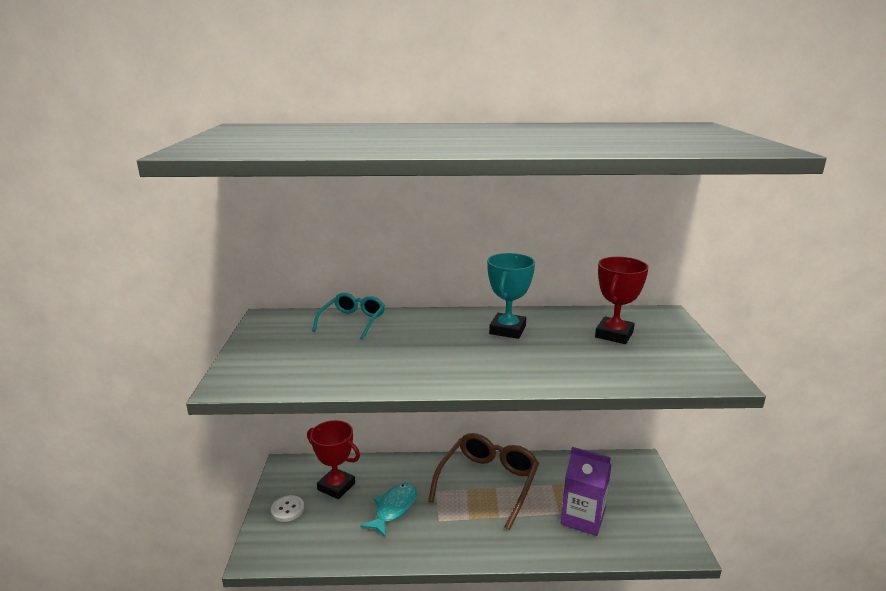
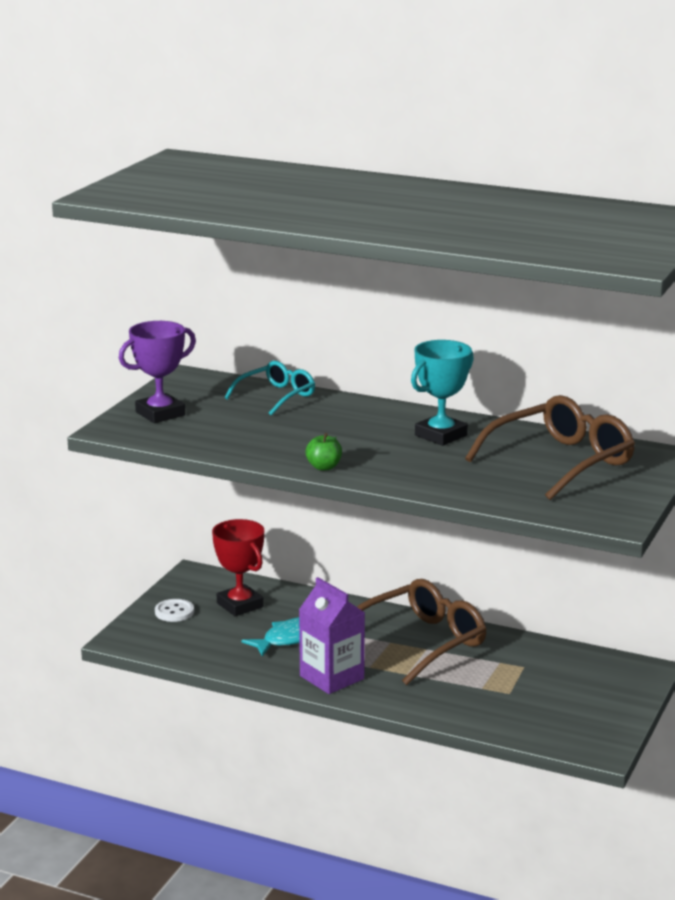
camera: 25 degrees right, 0 degrees up
(265, 357) = (160, 414): none -> purple trophy
(450, 381) = (324, 467): none -> green apple
(582, 518) = (505, 698): purple carton -> purple carton (332, 677)
(614, 334) = (560, 462): red trophy -> brown glasses

